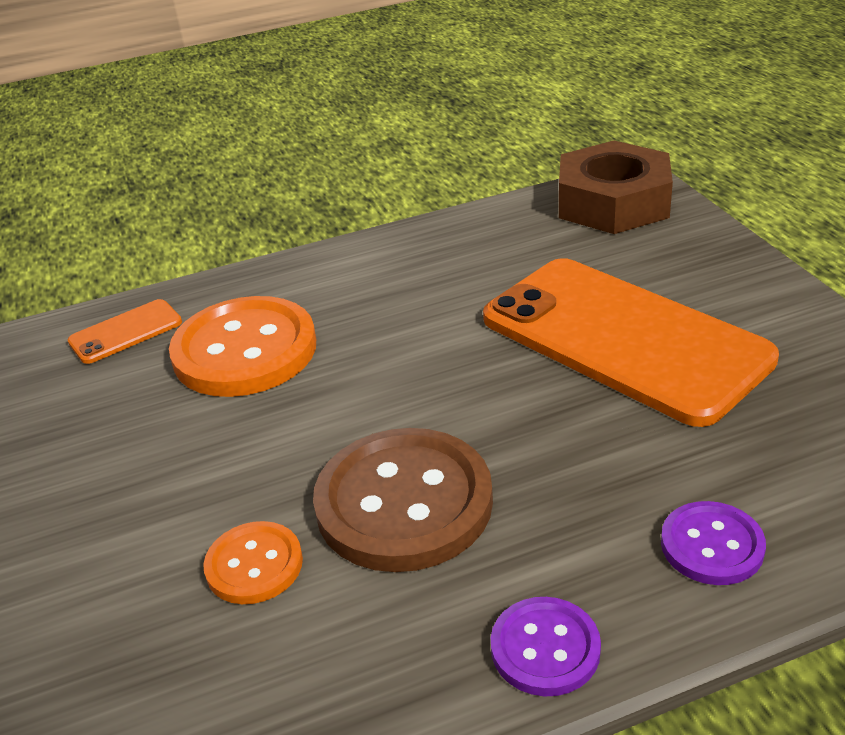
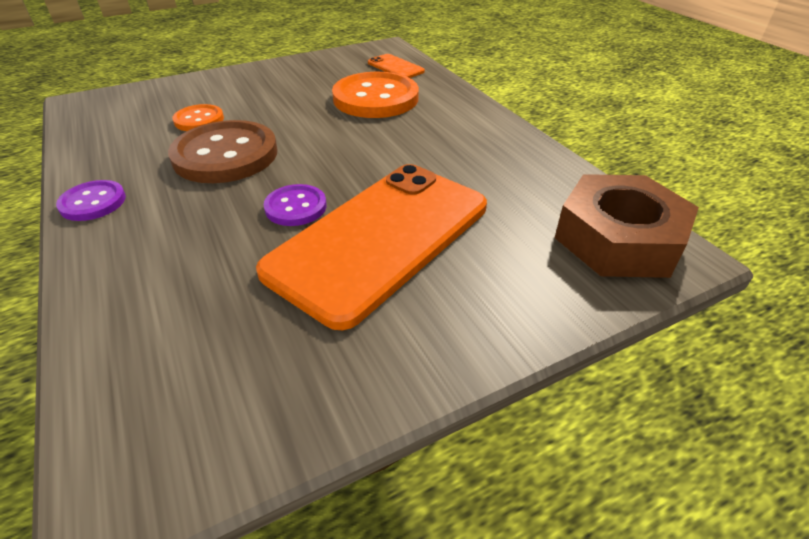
camera: 80 degrees right, 5 degrees up
(712, 545) = (133, 269): purple button -> purple button (296, 207)

